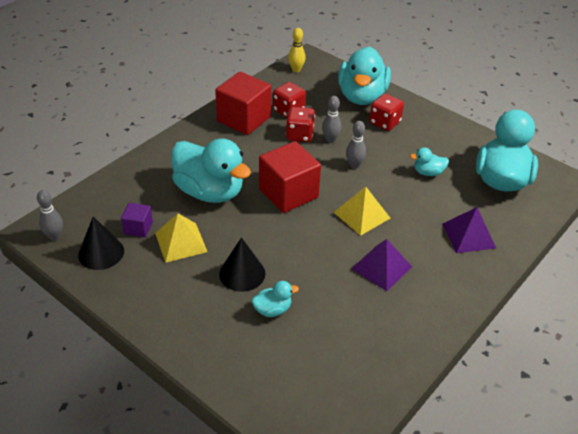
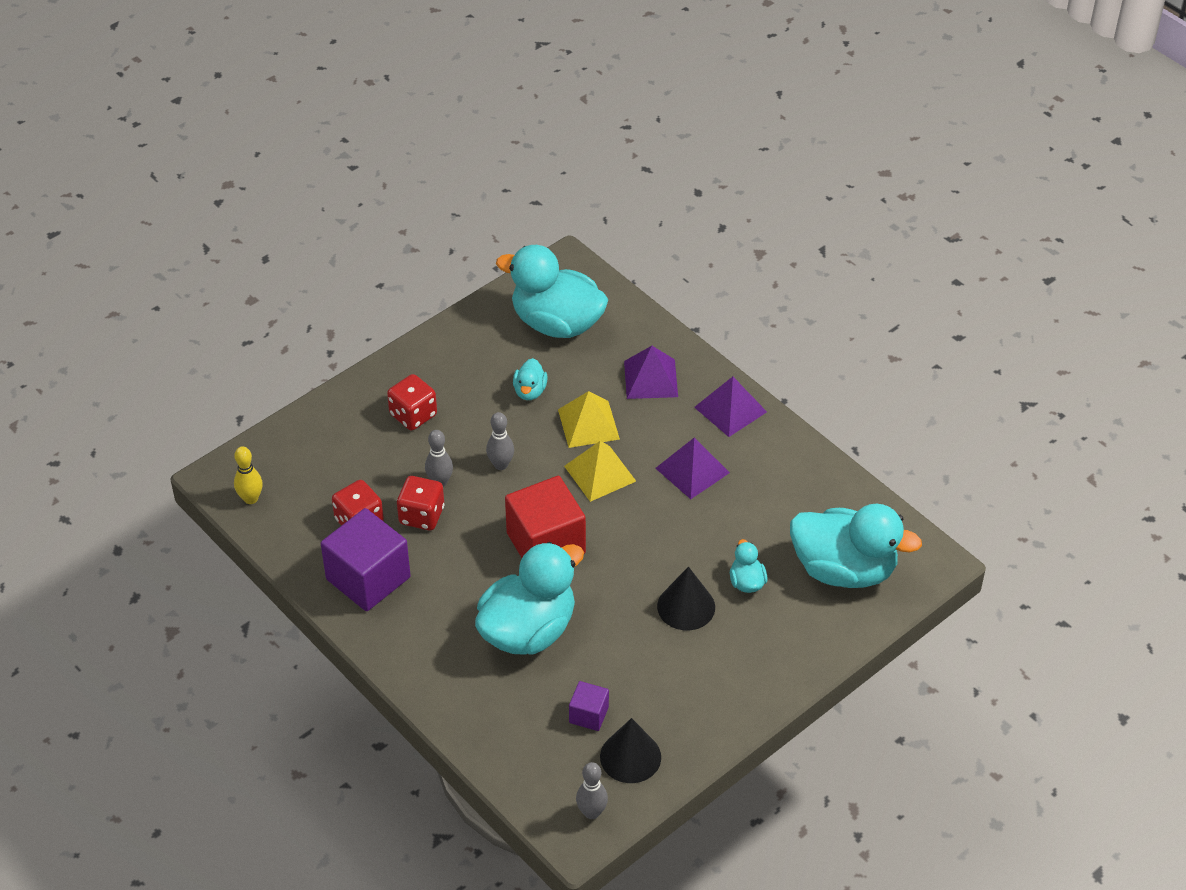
camera: 80 degrees left, 5 degrees up
(181, 242) = (623, 667): yellow pyramid -> yellow pyramid (588, 424)
(244, 119) = (368, 578): red cube -> purple cube
(362, 96) = (343, 429): turquoise duck -> turquoise duck (844, 569)
(456, 287) = (730, 409): none -> purple pyramid

